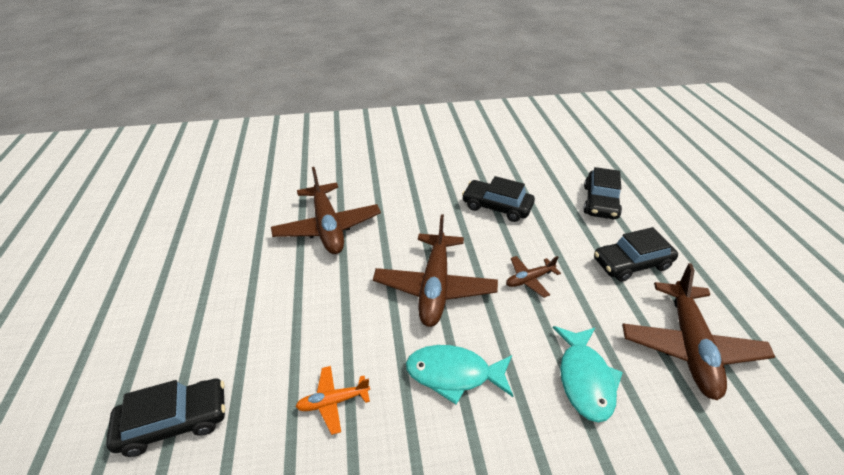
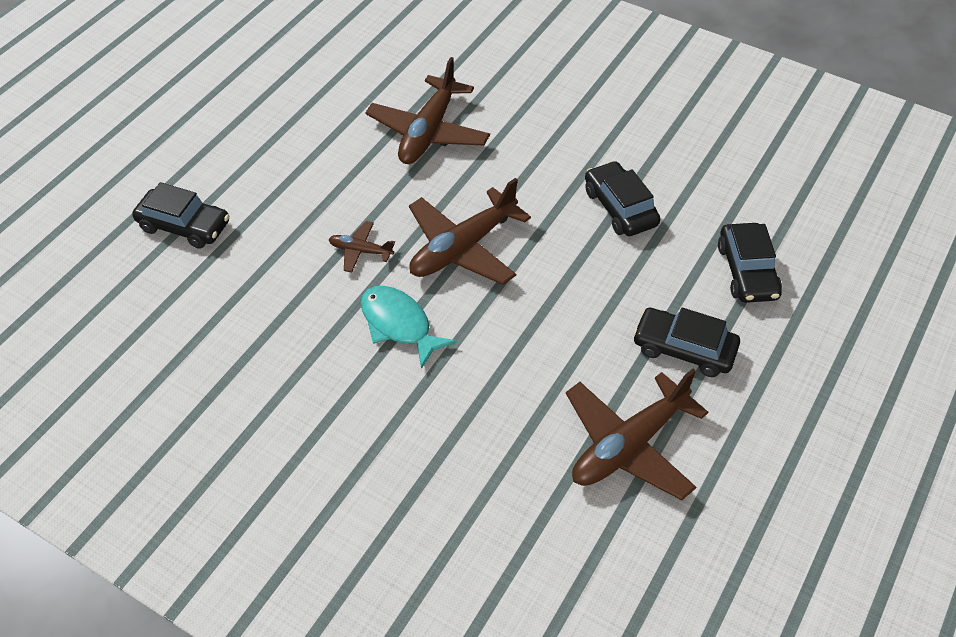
camera: 40 degrees right, 10 degrees up
(333, 402) = (293, 283): orange plane -> none
(529, 279) = (557, 297): brown plane -> brown plane (360, 251)
(585, 379) = (498, 400): turquoise fish -> none
(600, 202) = (747, 271): black car -> black car turned 60 degrees counterclockwise

